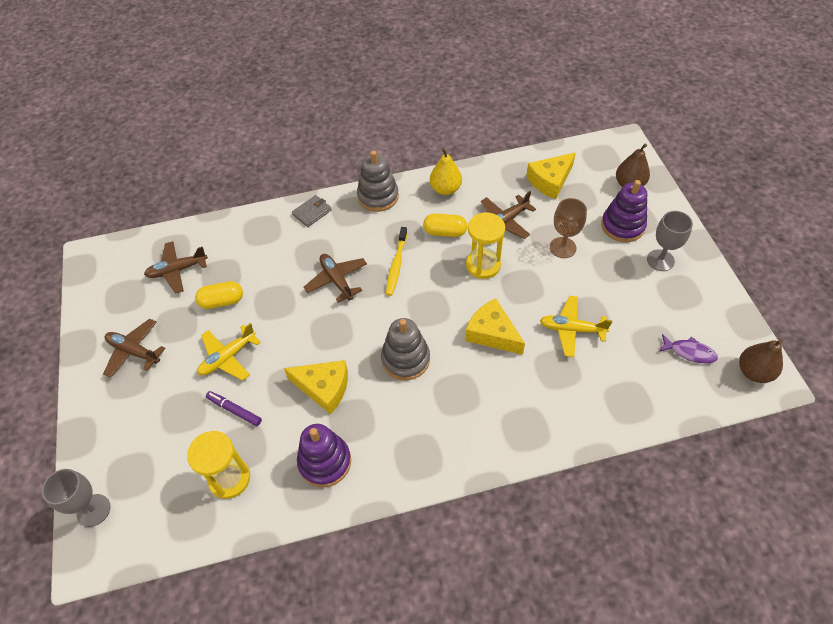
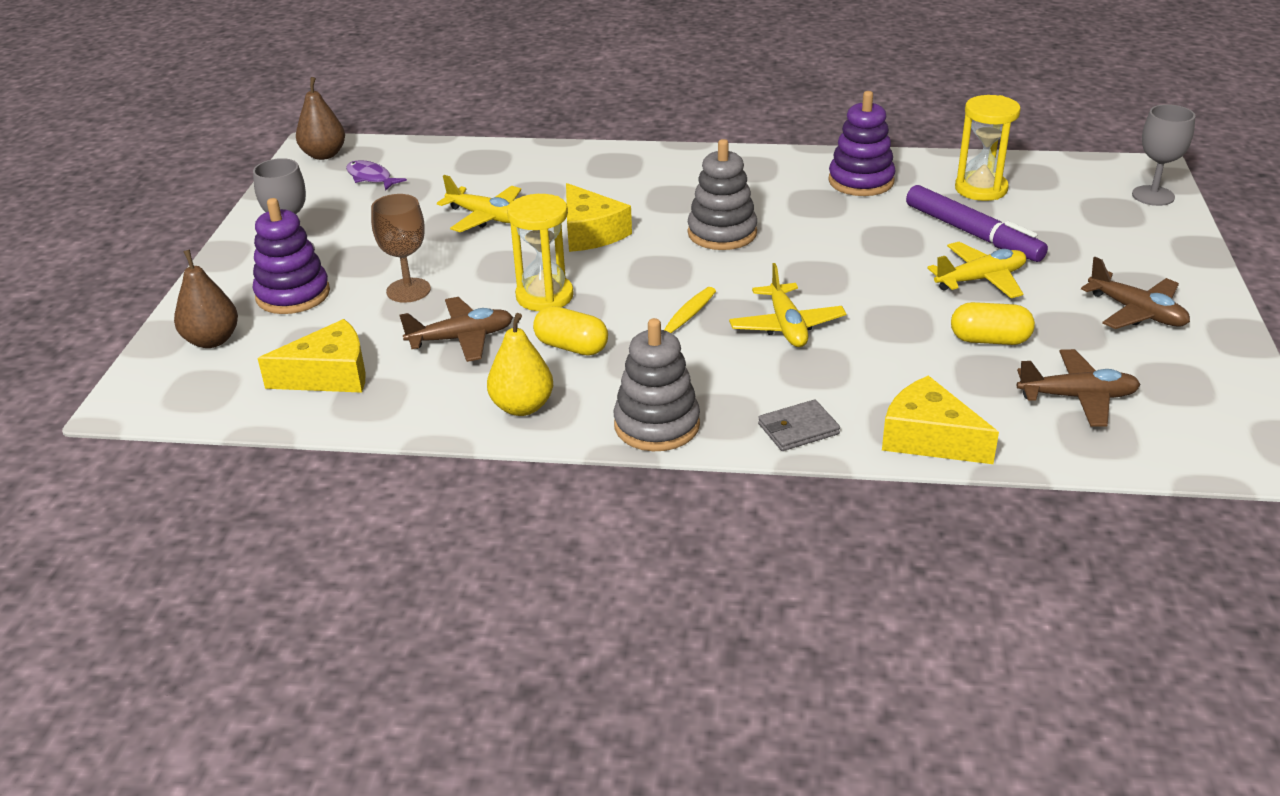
camera: 160 degrees left, 20 degrees down
(234, 410) = (973, 234): purple marker -> purple marker, size x1.81
(324, 388) = (844, 230): yellow cheese -> yellow cheese (929, 438)
(337, 280) = (786, 326): brown plane -> yellow plane

